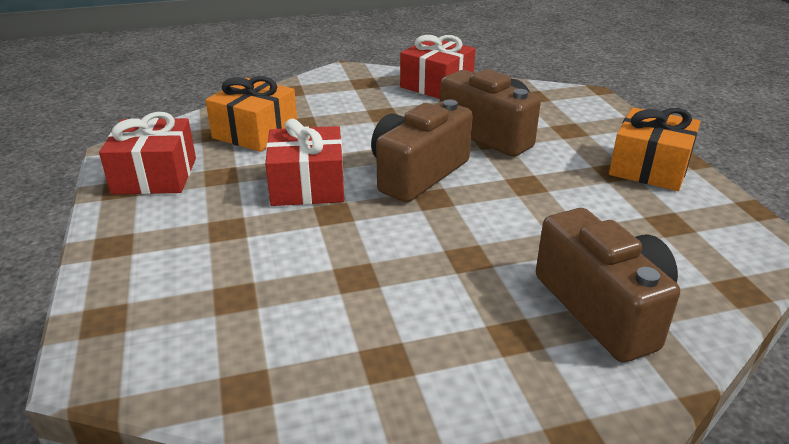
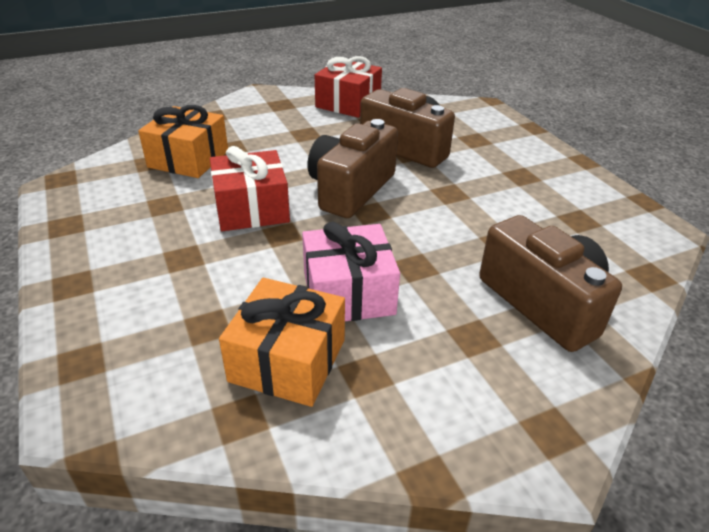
camera: 10 degrees left, 5 degrees up
(155, 176) = (98, 209): red gift -> none
(388, 278) = (348, 293): none -> pink gift
(649, 168) = (550, 170): orange gift -> orange gift (288, 360)

